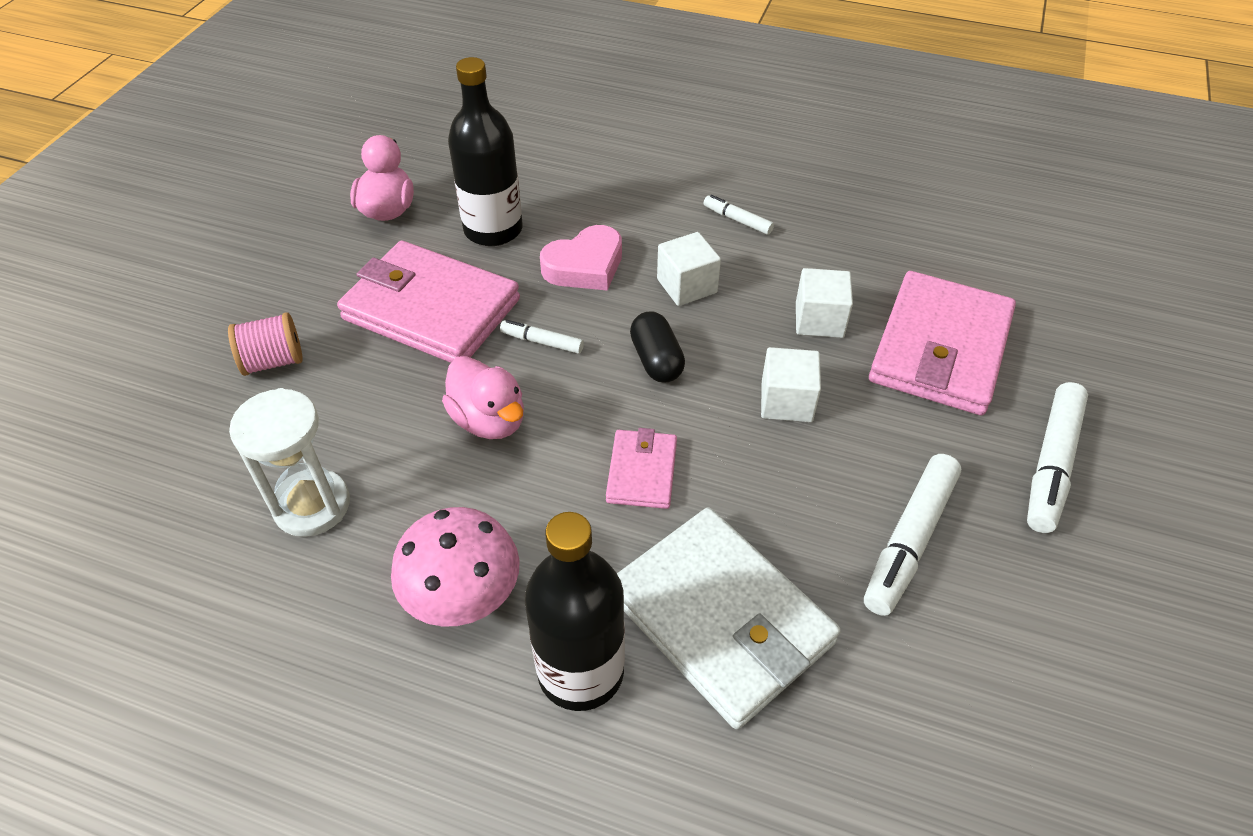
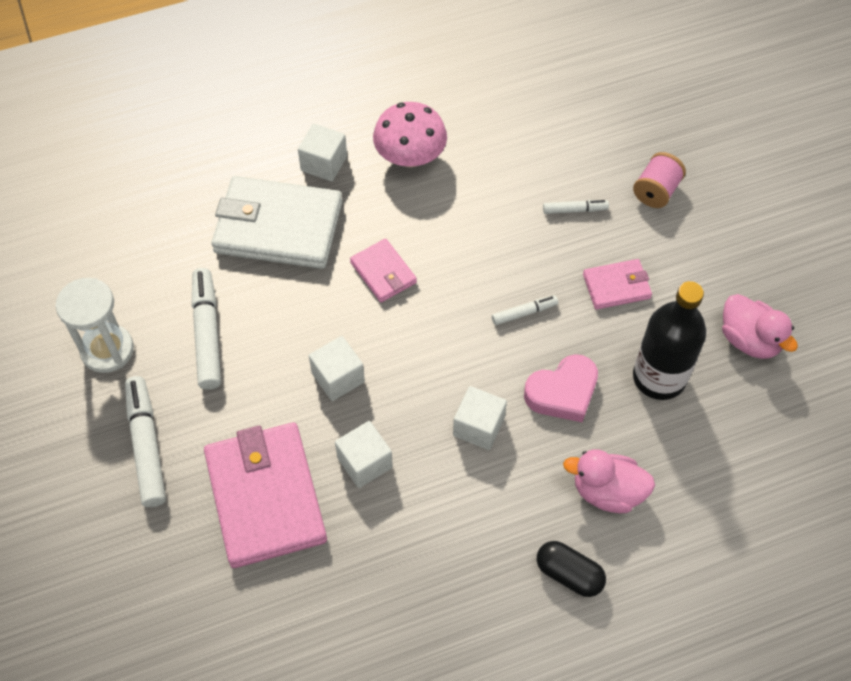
camera: 140 degrees right, 10 degrees up
(312, 505) = (529, 142): white hourglass -> white hourglass (107, 350)
(431, 309) = (616, 286): pink wallet -> pink wallet, size x0.50
(489, 420) = (496, 243): pink duck -> pink duck (607, 492)
(580, 671) = (324, 163): black bottle -> white cube
(585, 266) = (562, 392): pink heart -> pink heart turned 135 degrees counterclockwise
(656, 360) = (442, 350): black capsule -> black capsule (569, 574)
(737, 220) = (501, 524): white marker -> white marker (575, 210)

